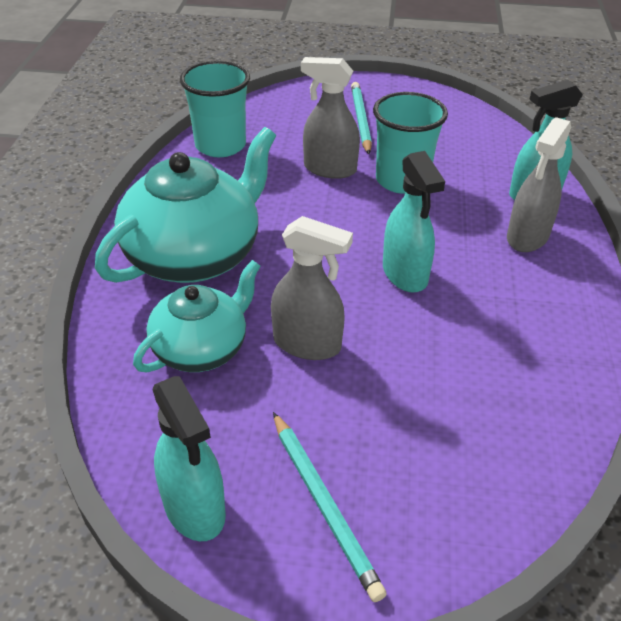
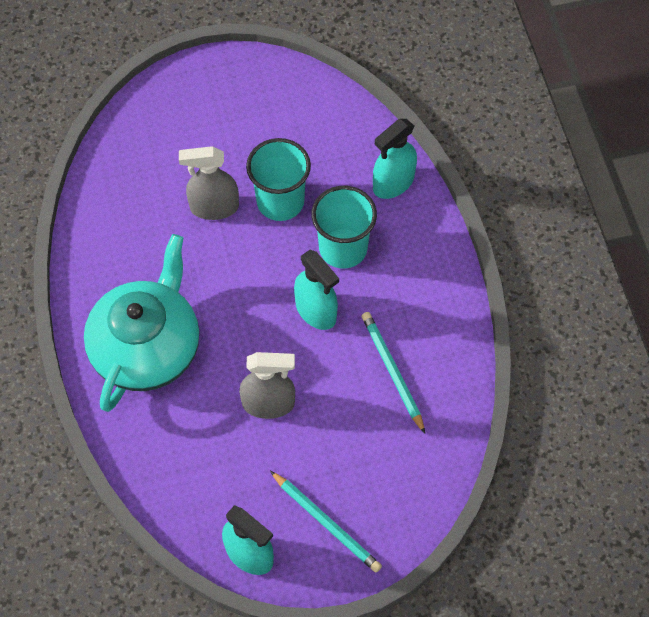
camera: 20 degrees left, 20 degrees up
(201, 348) = (196, 434): turquoise teapot -> none
(220, 145) = (105, 208): turquoise cup -> turquoise cup (343, 248)
(360, 120) = (216, 128): turquoise pencil -> turquoise pencil (392, 371)
(527, 237) = (398, 237): grey spray bottle -> none

